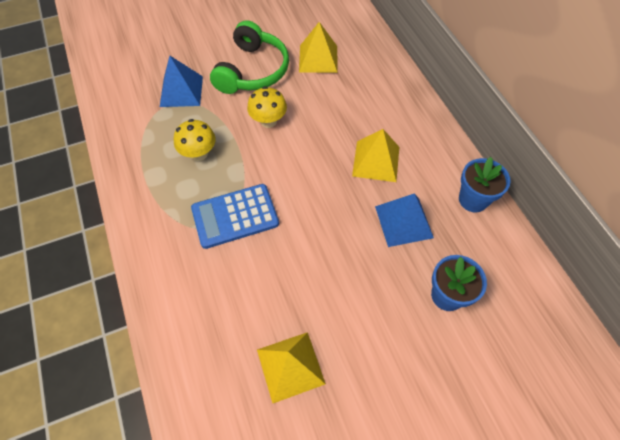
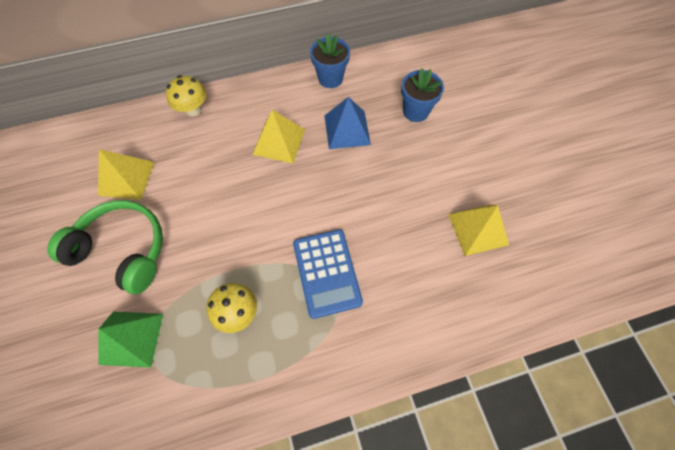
camera: 85 degrees left, 5 degrees up
(181, 91) = (131, 338): blue pyramid -> green pyramid
(268, 121) = (207, 235): yellow mushroom -> yellow mushroom (193, 109)

